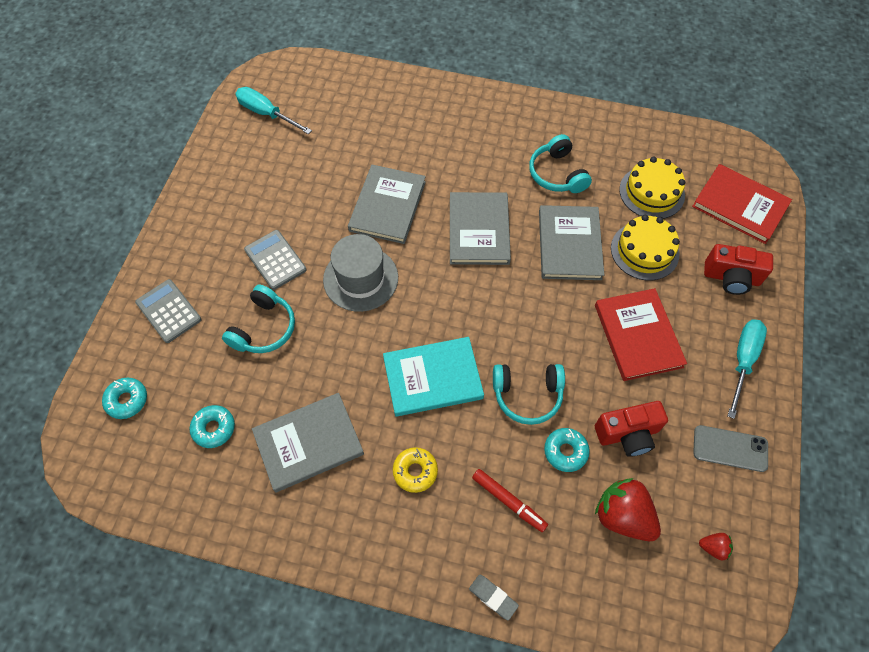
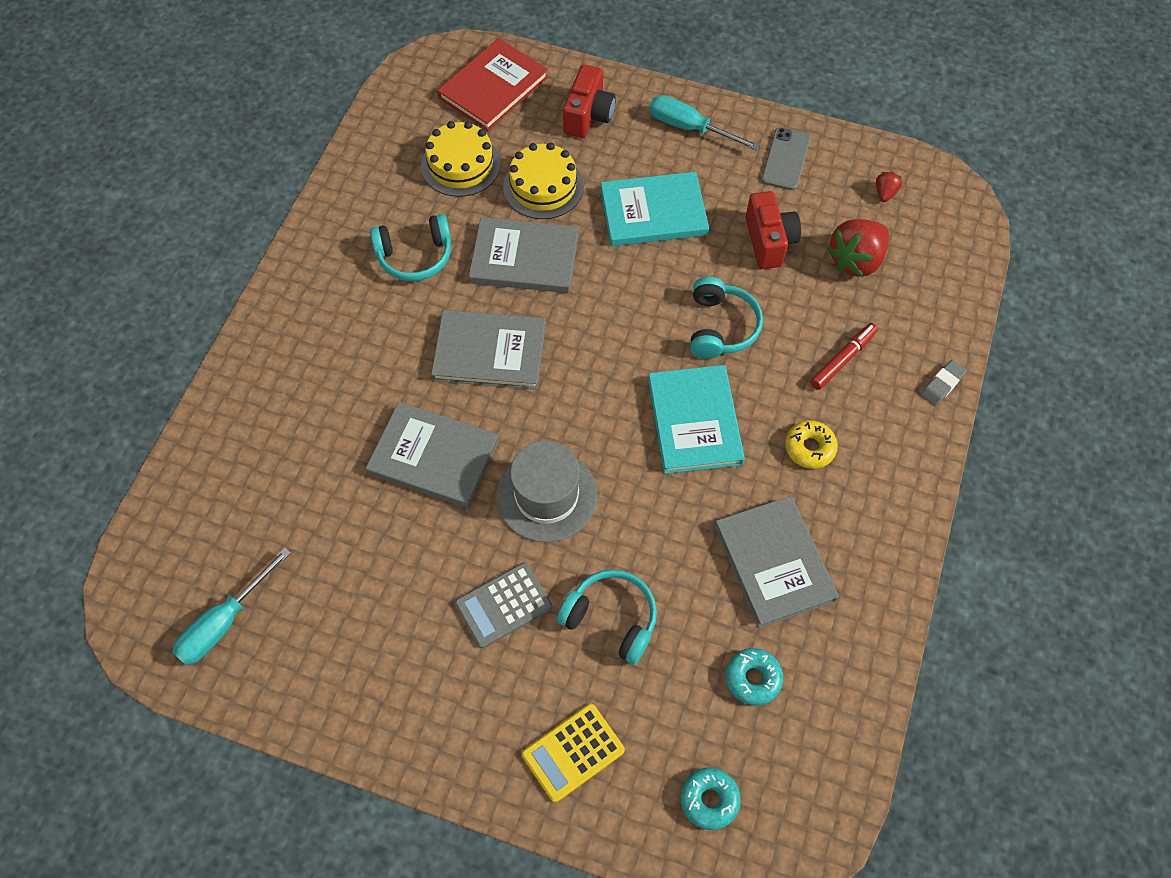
camera: 85 degrees left, 0 degrees up
(169, 311) = (573, 752): grey calculator -> yellow calculator
(565, 451) = (787, 300): turquoise donut -> none
(638, 336) = (653, 212): red book -> turquoise book

